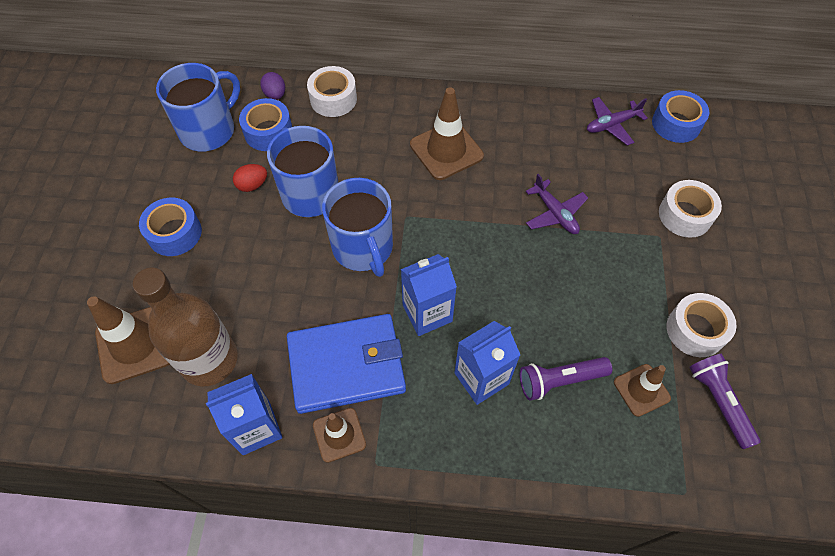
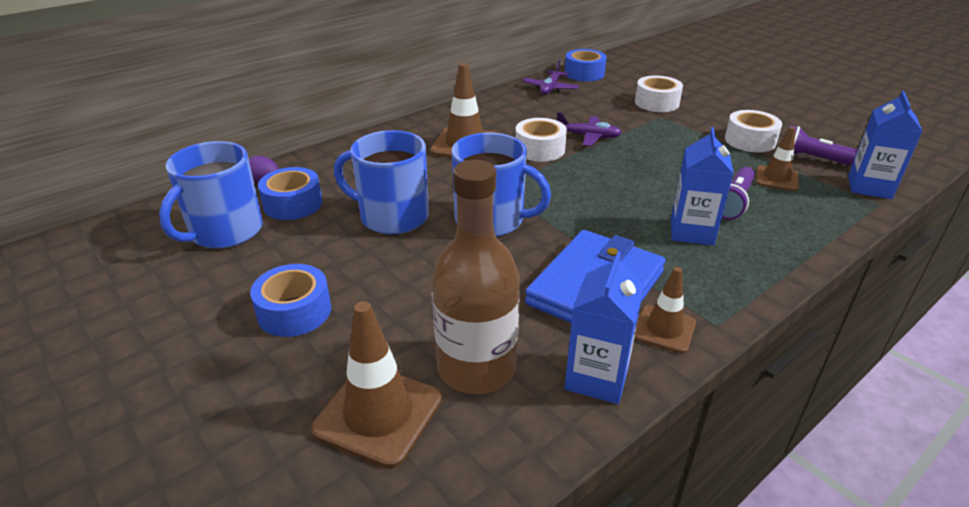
camera: 45 degrees left, 25 degrees down
(209, 130) = (225, 231): blue mug -> blue mug turned 150 degrees counterclockwise
(252, 185) = (329, 240): red egg -> none
(333, 99) = (326, 161): white tape -> white tape (539, 149)
(427, 313) = (599, 224): blue carton -> blue carton (869, 187)

